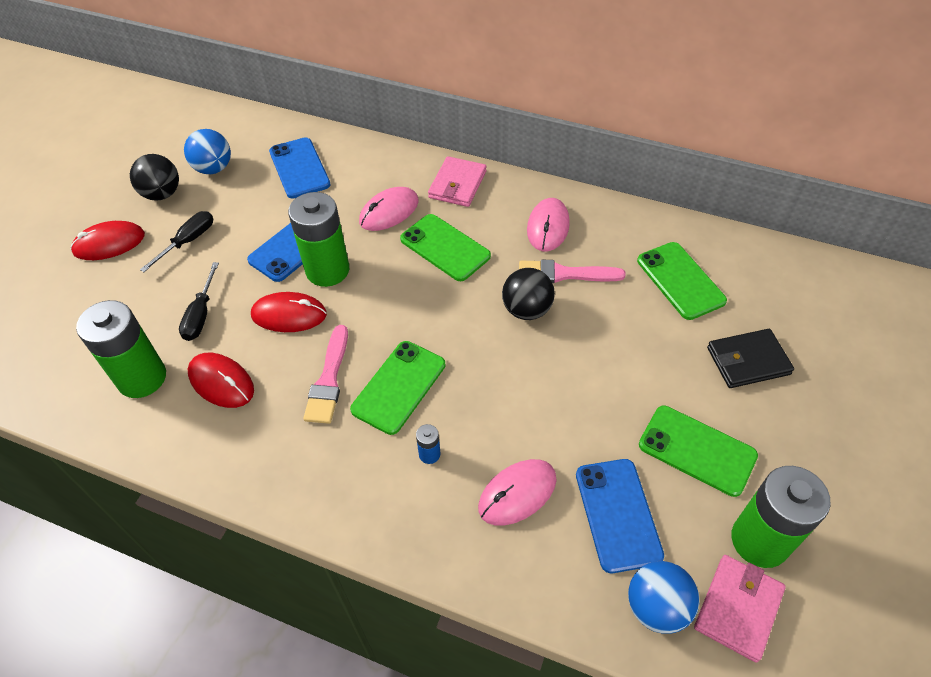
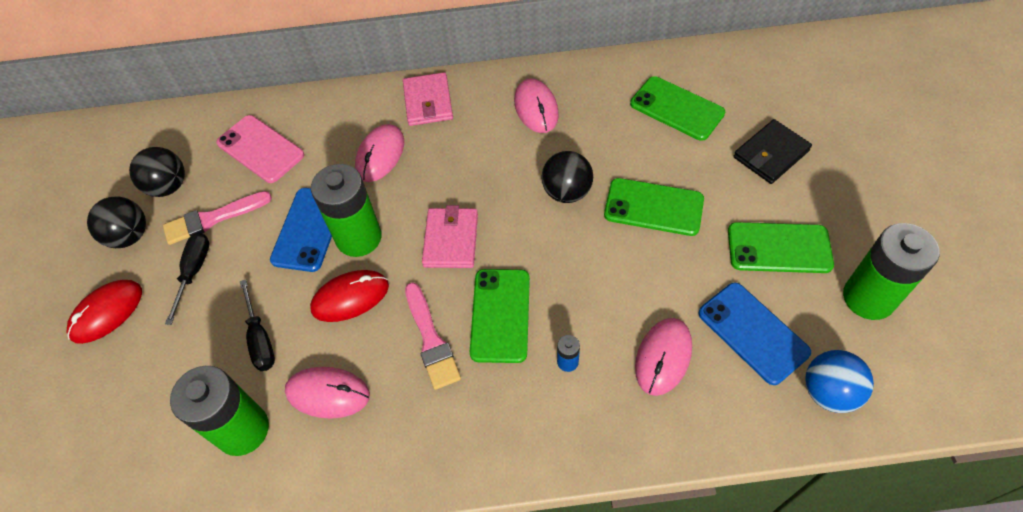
camera: 25 degrees left, 5 degrees up
(213, 168) = (168, 186): blue ball -> black ball
(221, 382) = (328, 393): red mouse -> pink mouse
(299, 168) = (260, 149): blue phone -> pink phone
(445, 248) = (456, 167): green phone -> green phone (653, 207)
(564, 274) = (578, 145): pink brush -> pink brush (212, 219)
(738, 608) = (886, 360): pink wallet -> pink wallet (451, 240)

